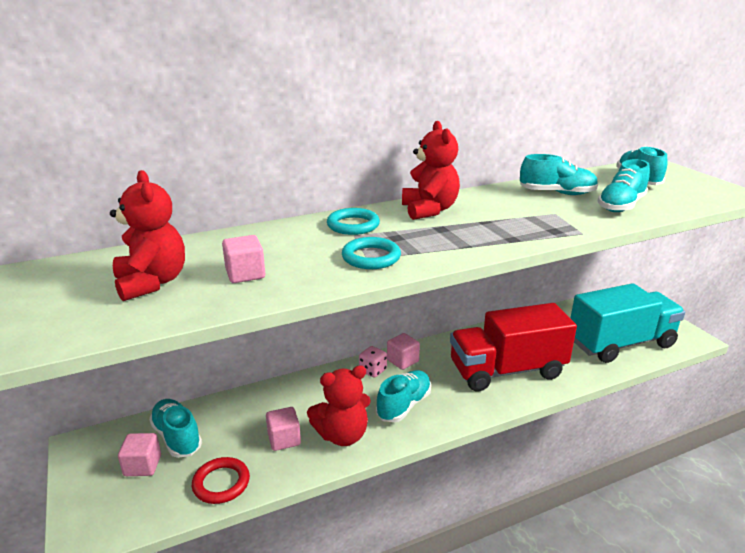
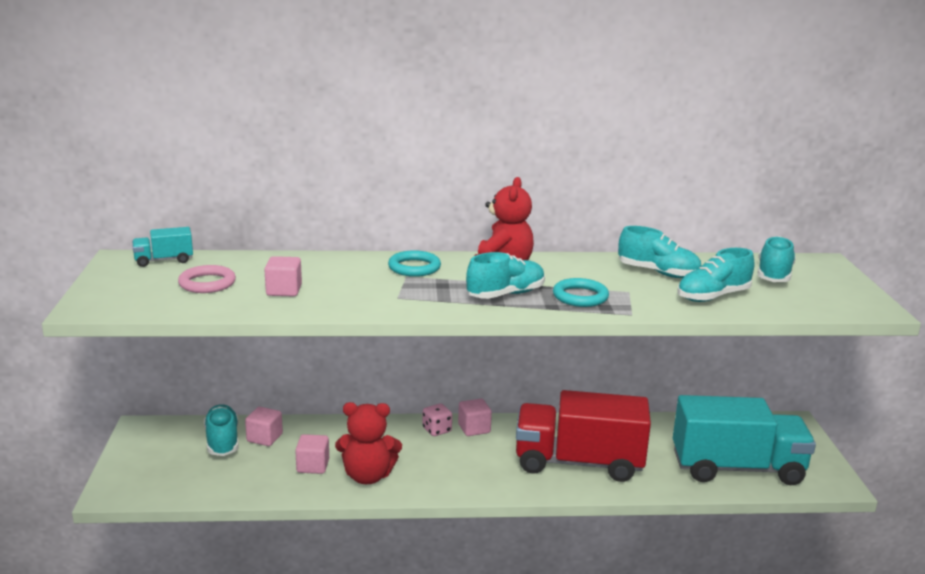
camera: 20 degrees right, 5 degrees down
(81, 265) = (164, 260): none -> turquoise truck
(142, 465) = (183, 455): pink cube -> pink cube (264, 438)
(152, 283) = (207, 283): red teddy bear -> pink ring
(221, 483) = (238, 484): red ring -> none
(371, 257) = (401, 297): turquoise ring -> turquoise ring (580, 297)
(404, 405) = (445, 467): turquoise shoe -> turquoise shoe (506, 294)

